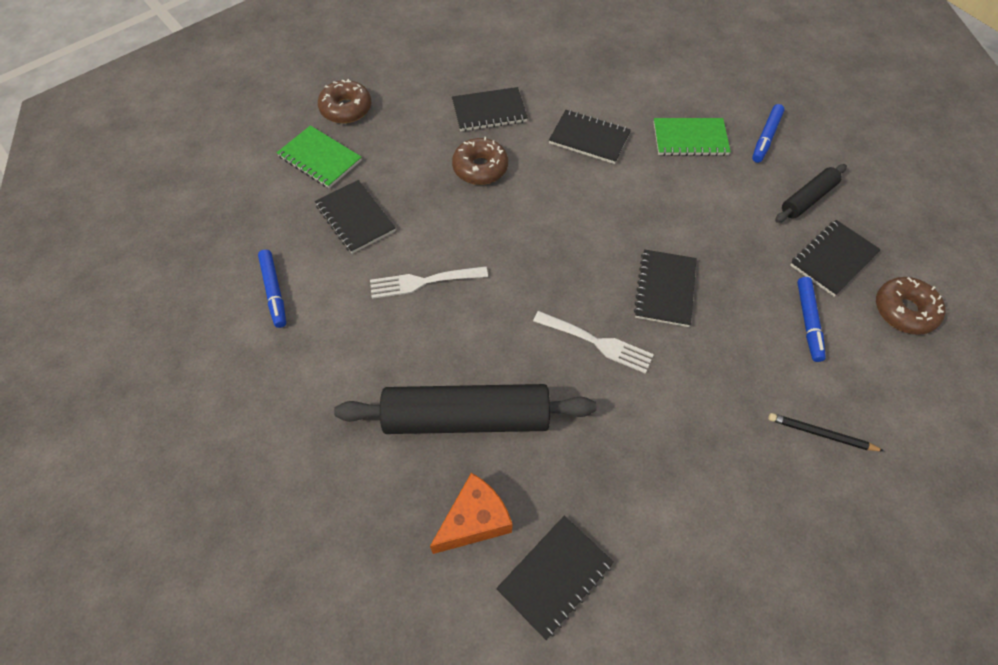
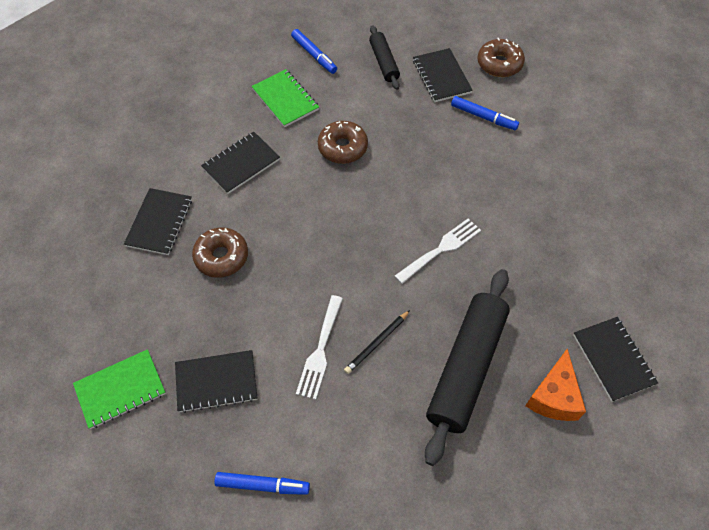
camera: 65 degrees left, 0 degrees up
(346, 109) = (69, 342): brown donut -> brown donut (342, 147)
(474, 520) = (554, 396): orange cheese -> orange cheese turned 150 degrees counterclockwise
(665, 289) = (416, 184): black notebook -> none
(690, 139) = (285, 99): green notebook -> green notebook turned 60 degrees counterclockwise
(821, 434) = (568, 155): black pencil -> black pencil (377, 343)

